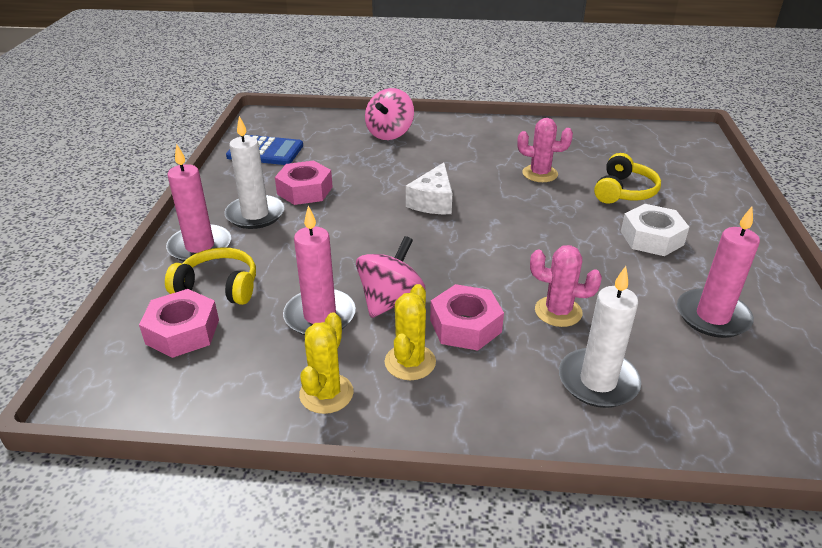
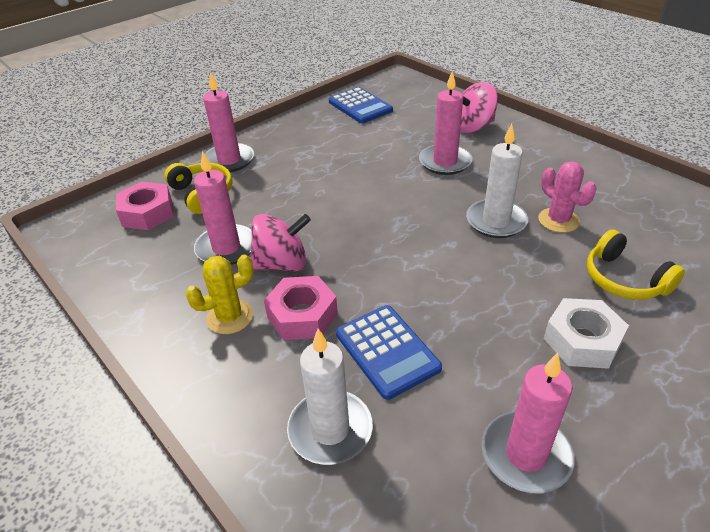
camera: 45 degrees right, 5 degrees up
(255, 215) = (289, 153): white candle -> white candle (496, 221)
(305, 190) = (344, 148): pink nut -> none
(326, 393) = (157, 304): yellow cactus -> none
(406, 167) = (445, 162): none -> pink candle
(433, 201) = (424, 201): white cheese -> none
(558, 312) = (387, 351): pink cactus -> blue calculator
(623, 191) = (624, 279): yellow headphones -> yellow headphones turned 75 degrees clockwise

